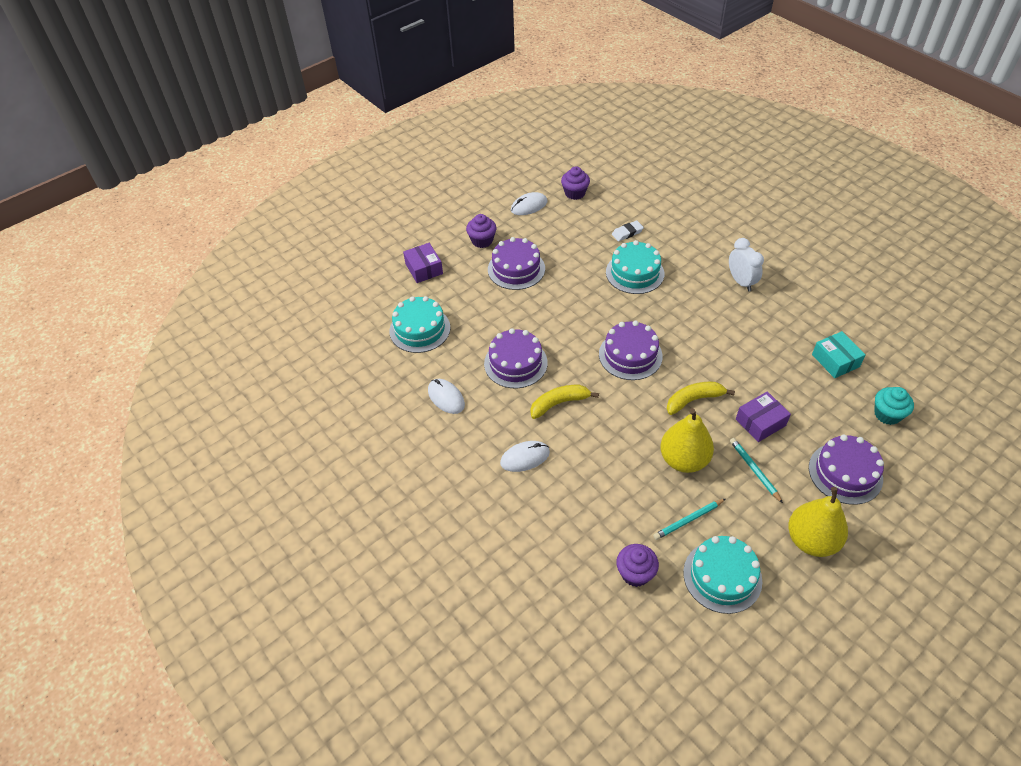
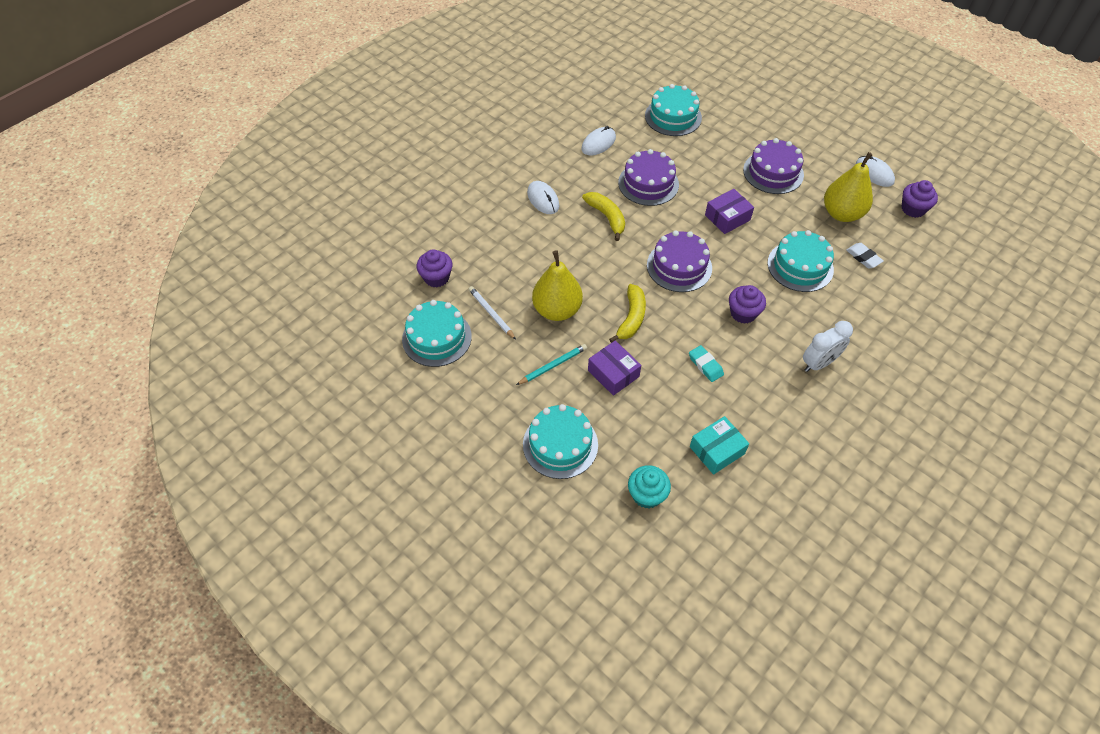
camera: 80 degrees right, 5 degrees up
(424, 269) = (751, 109): purple box -> purple box (727, 217)
(482, 241) = (805, 143): purple cupcake -> purple cupcake (743, 313)
(688, 520) = (491, 313): turquoise pencil -> white pencil
(694, 400) = (631, 318): yellow banana -> yellow banana turned 45 degrees clockwise
(747, 354) = (705, 365): none -> turquoise eraser
(811, 540) = (478, 408): yellow pear -> yellow pear (842, 213)
(845, 473) = (560, 444): purple cake -> turquoise cake

